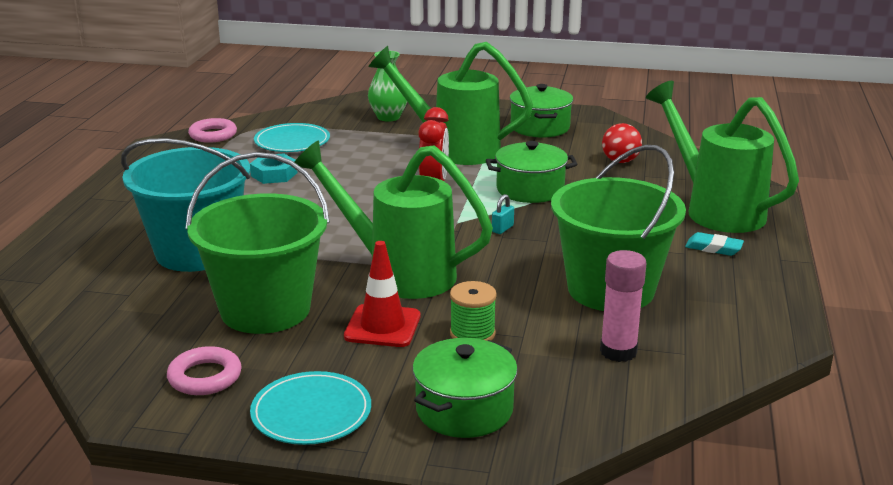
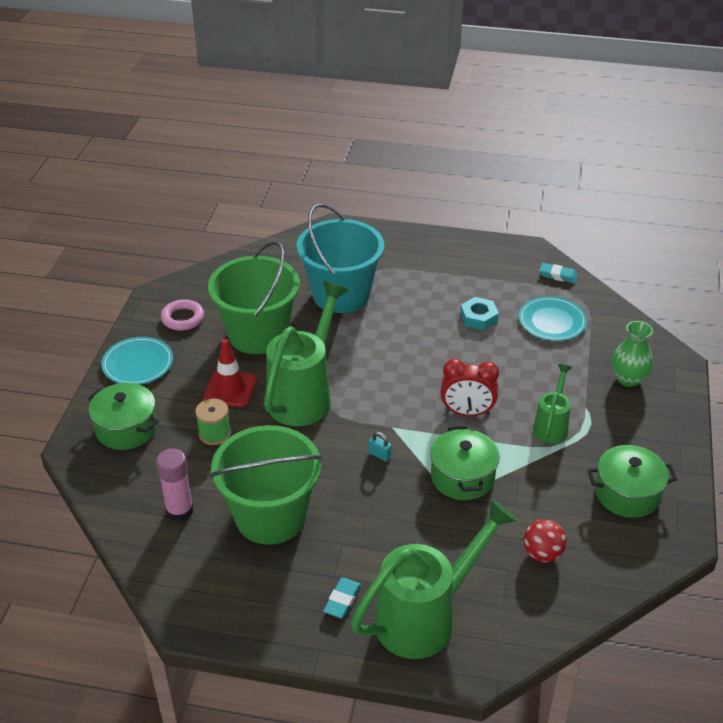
camera: 90 degrees right, 15 degrees up
(213, 135) = (558, 275): pink ring -> turquoise eraser
(453, 149) = (551, 425): green watering can -> green watering can, size x0.53

